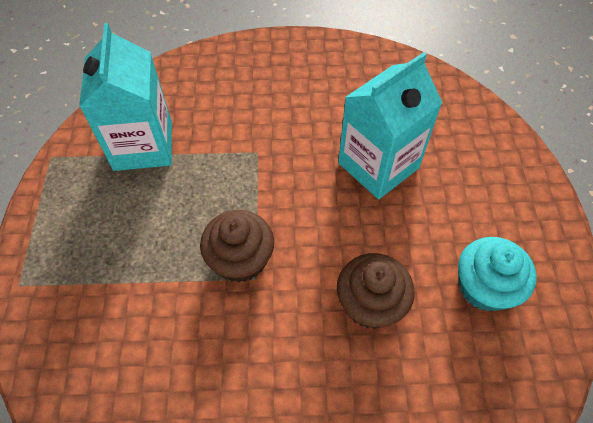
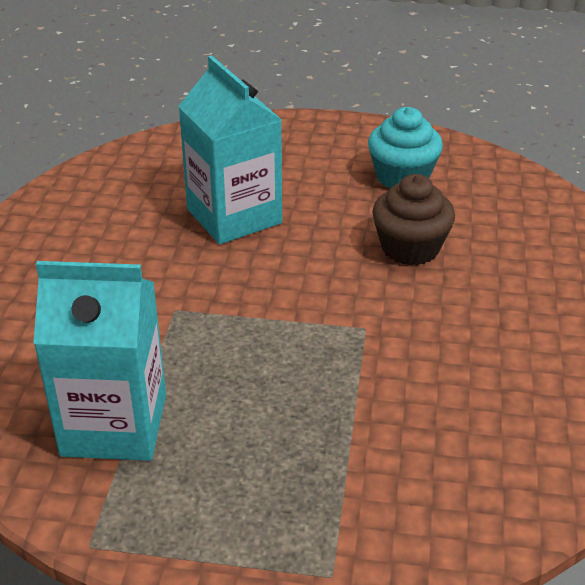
camera: 80 degrees left, 20 degrees down
(240, 259) = (337, 338): brown cupcake -> none

